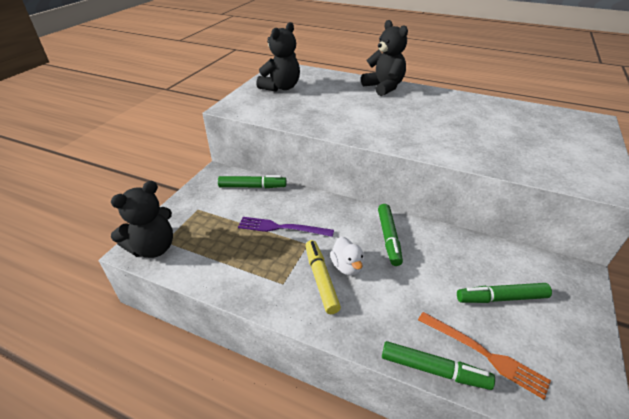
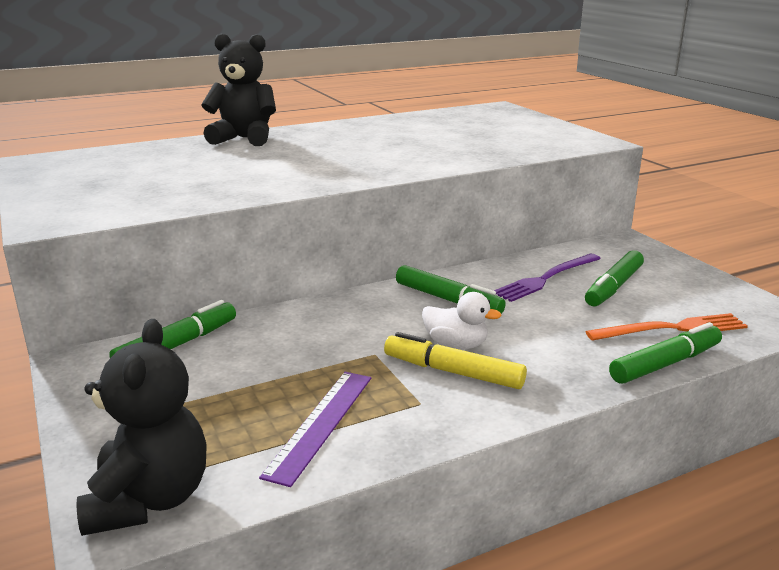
camera: 50 degrees left, 15 degrees down
(237, 261) = (321, 424): none -> purple ruler
(281, 87) = (87, 179): black teddy bear -> none
(282, 228) = (311, 359): purple fork -> purple fork (546, 278)

